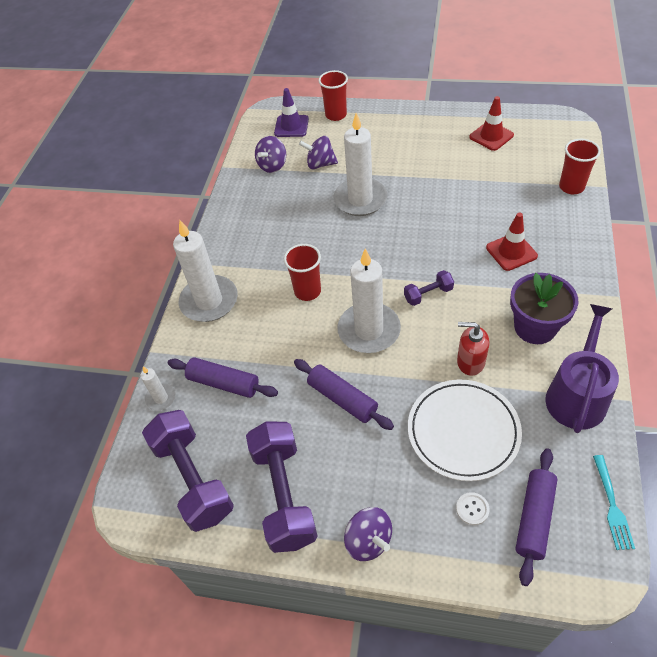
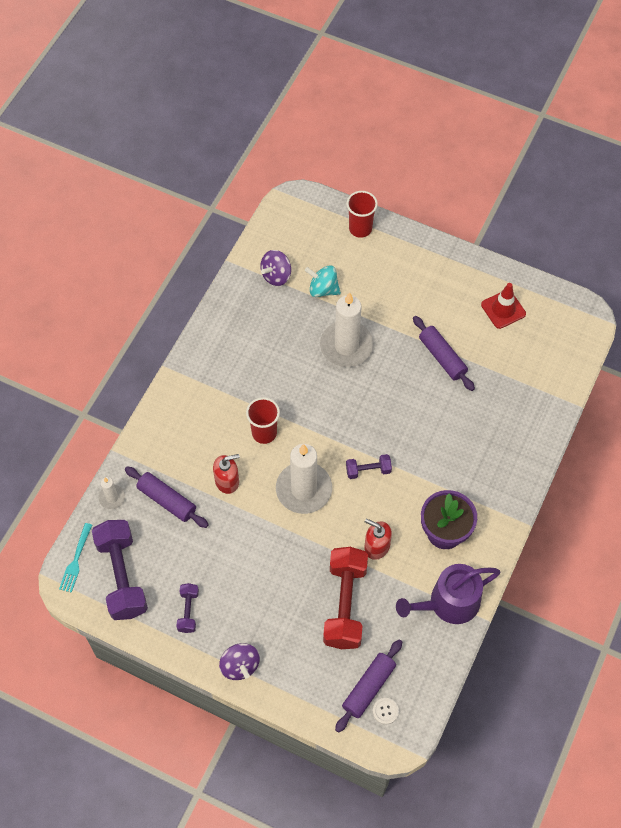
camera: 10 degrees right, 10 degrees up
(209, 301) = (175, 415): white candle -> none
(284, 345) = (227, 481): none -> red soap dispenser
(284, 494) = (188, 611): purple dumbbell -> purple dumbbell, size x0.49
(291, 126) = (310, 229): purple traffic cone -> none
(320, 164) = (323, 289): purple spinning top -> turquoise spinning top
(342, 399) = (259, 546): purple rolling pin -> purple rolling pin (442, 357)
(463, 431) = (345, 604): white plate -> red dumbbell
(472, 509) = (326, 667): white button -> white button (385, 711)
(511, 252) = (460, 450): red traffic cone -> none
(571, 187) = (549, 397): red cup -> none
(577, 395) = (448, 603): purple watering can -> purple watering can turned 150 degrees counterclockwise
(612, 505) = (430, 696): turquoise fork -> turquoise fork (76, 560)

